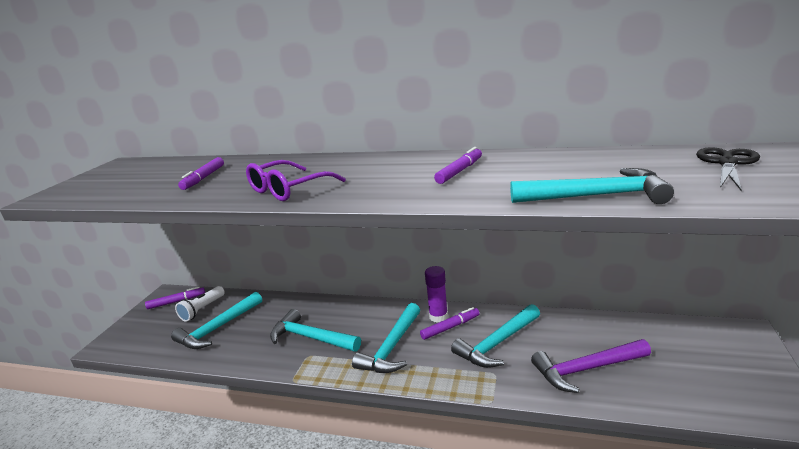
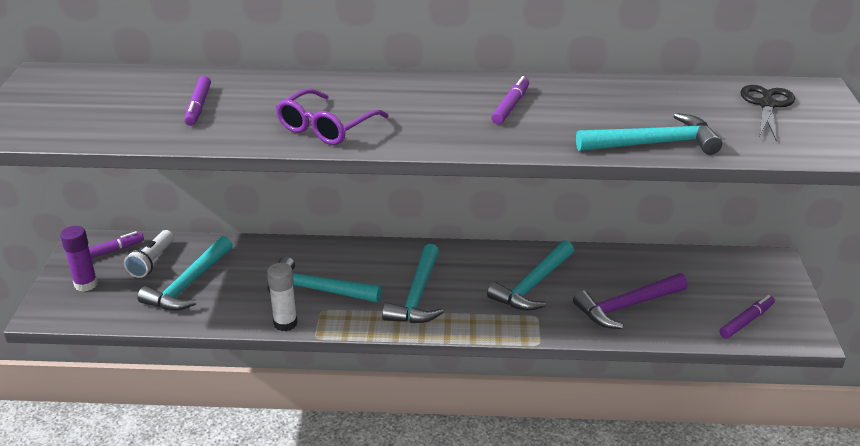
camera: 15 degrees left, 10 degrees up
(273, 365) = (285, 323): none -> white glue stick
(438, 317) = (460, 258): purple glue stick -> purple glue stick (86, 284)
(450, 327) = (477, 270): purple marker -> purple marker (746, 321)

